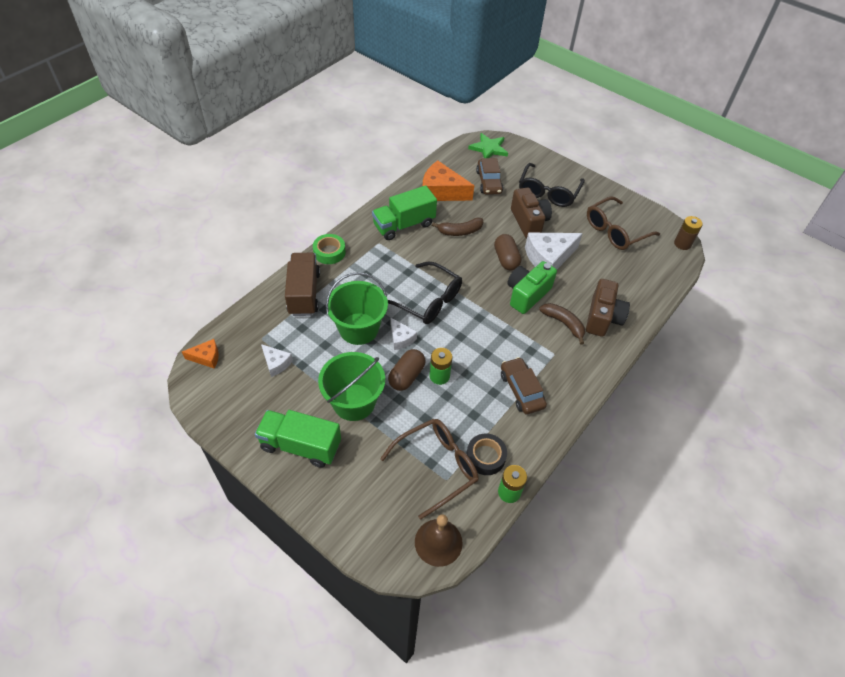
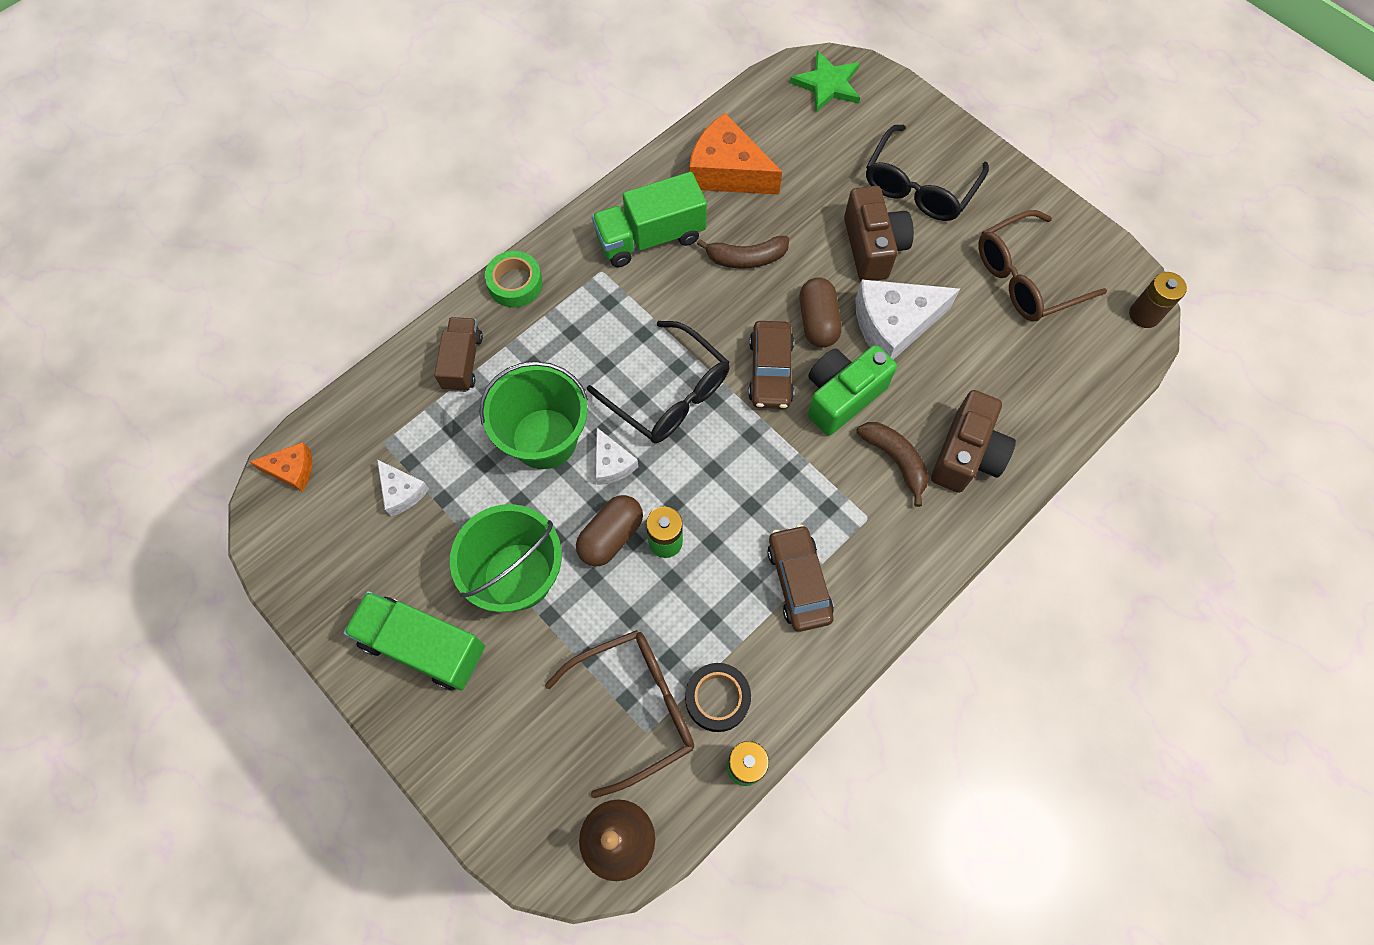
camera: 10 degrees right, 15 degrees up
(304, 293) = (463, 362): brown truck -> brown truck, size x0.65
(488, 182) = (815, 157): brown car -> brown car (770, 371)

